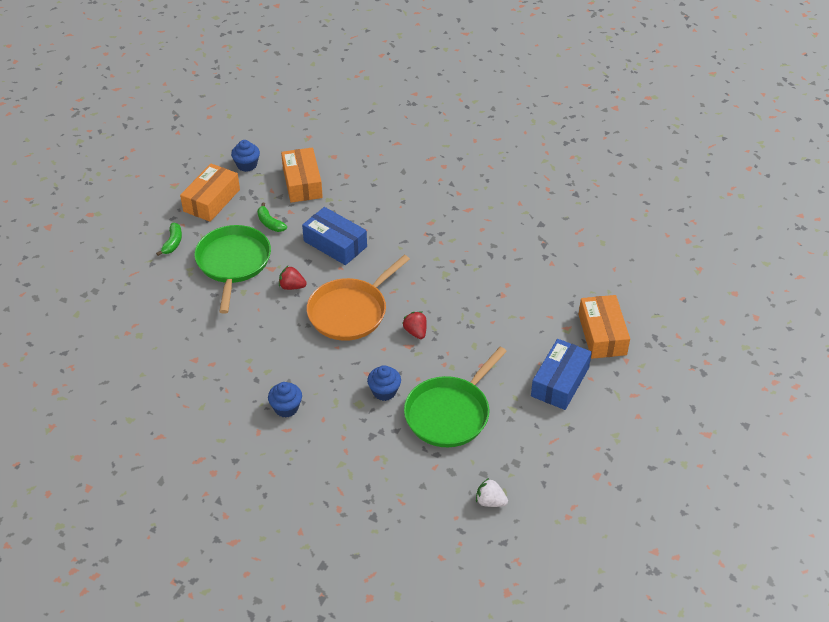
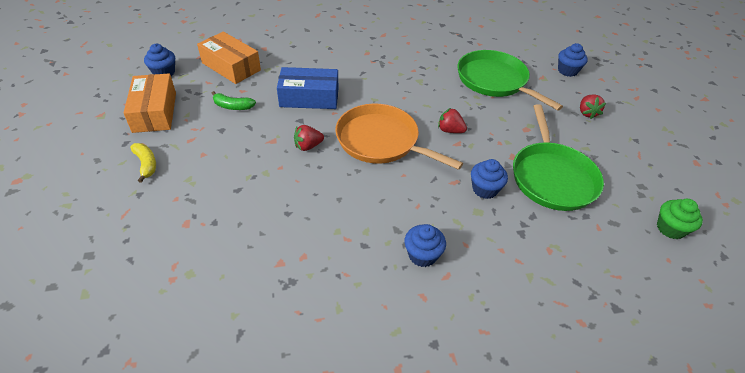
camera: 40 degrees left, 0 degrees up
(173, 243) = (146, 164): green banana -> yellow banana
(233, 263) = (230, 153): green pan -> green pan (494, 81)
(350, 311) = (381, 141): orange pan -> orange pan turned 120 degrees clockwise
(490, 501) = (670, 228): white strawberry -> green cupcake
(560, 382) = (587, 113): blue box -> red strawberry
(602, 334) = (567, 71): orange box -> blue cupcake

